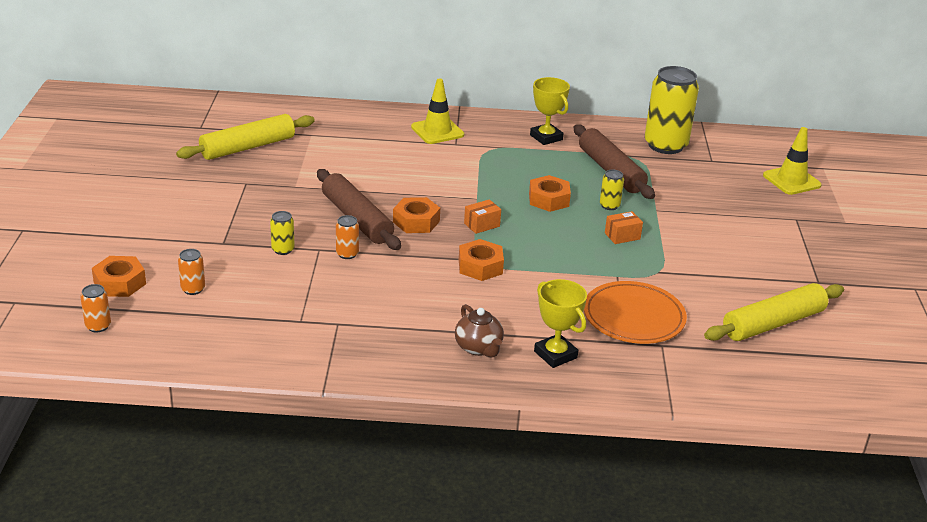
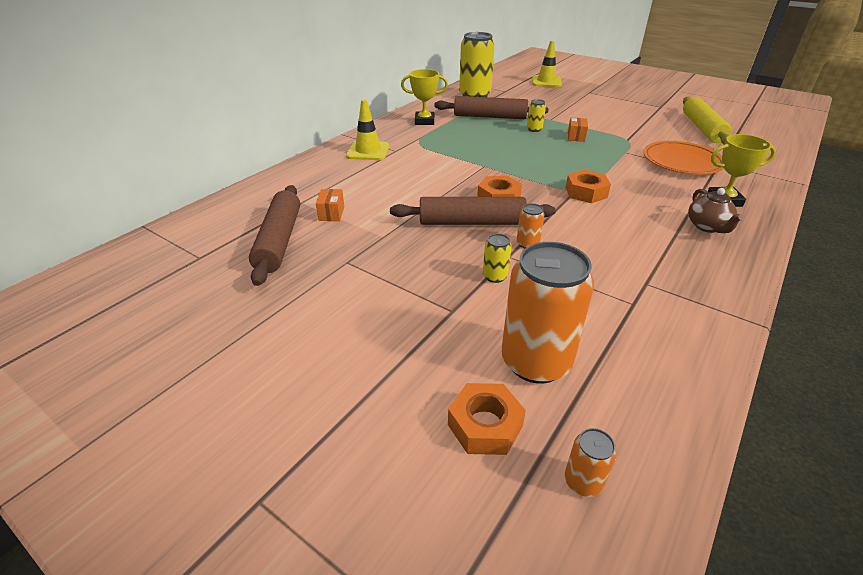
camera: 55 degrees left, 5 degrees up
(193, 289) = (535, 362): orange can -> orange can, size x2.31
(247, 147) = (279, 241): yellow rolling pin -> brown rolling pin
(479, 348) = (707, 227): brown teapot -> brown teapot turned 75 degrees clockwise
(482, 225) = (525, 175): orange box -> orange box (331, 213)
(549, 199) = (509, 144): orange nut -> none

